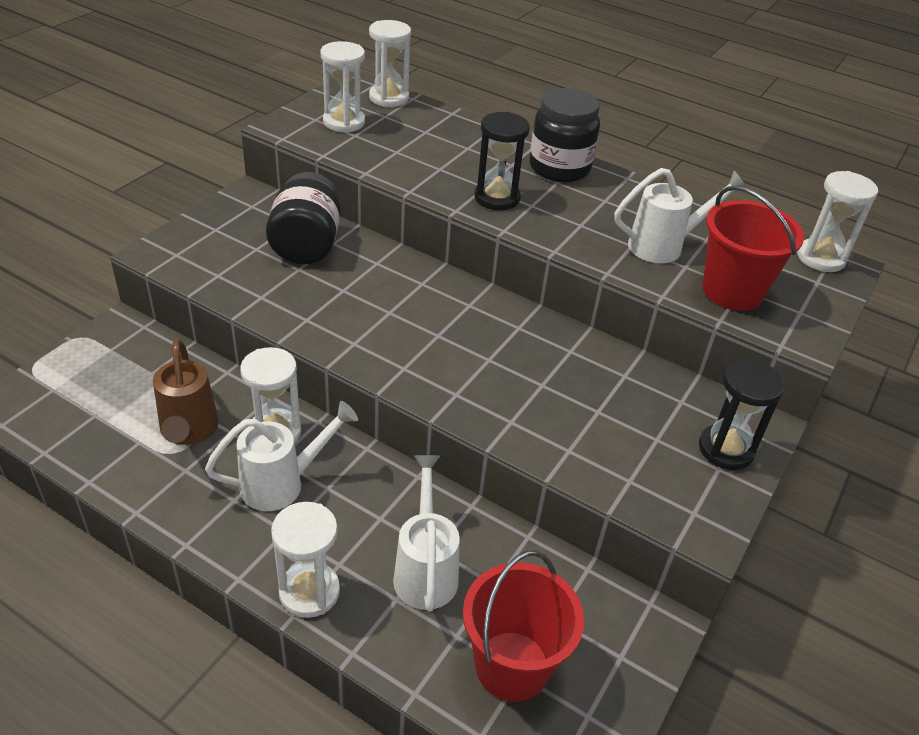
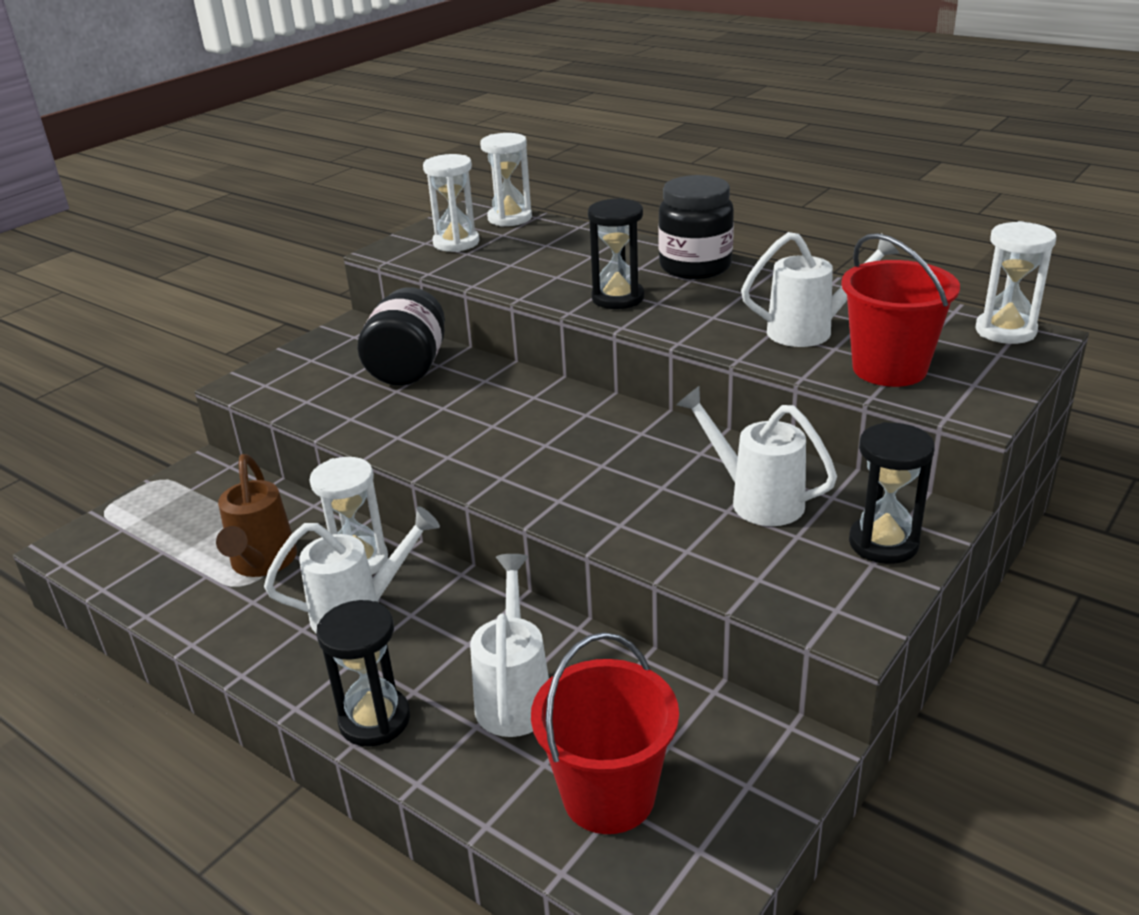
camera: 10 degrees right, 10 degrees down
(309, 592) = (374, 720): white hourglass -> black hourglass
(620, 401) = (756, 499): none -> white watering can

